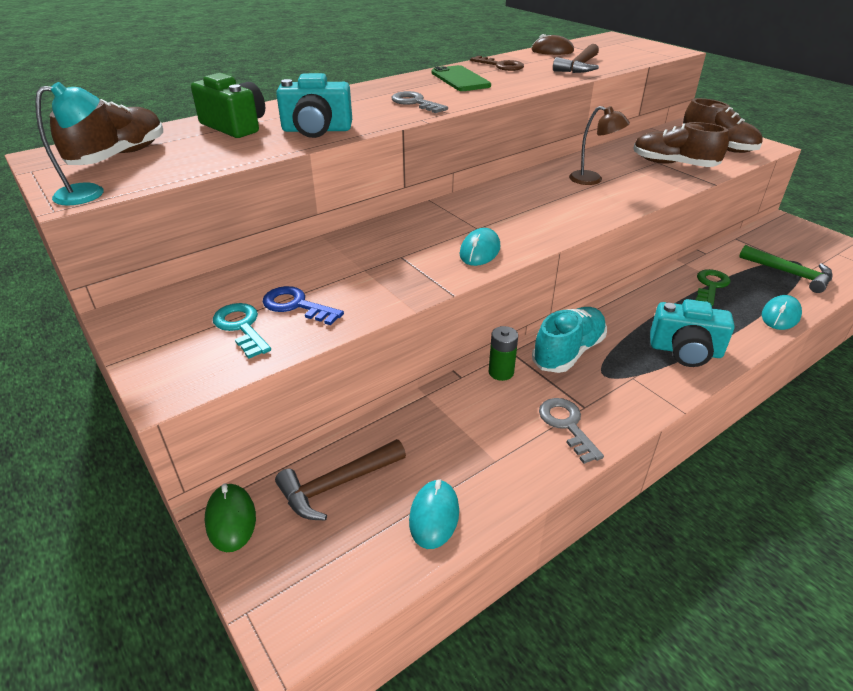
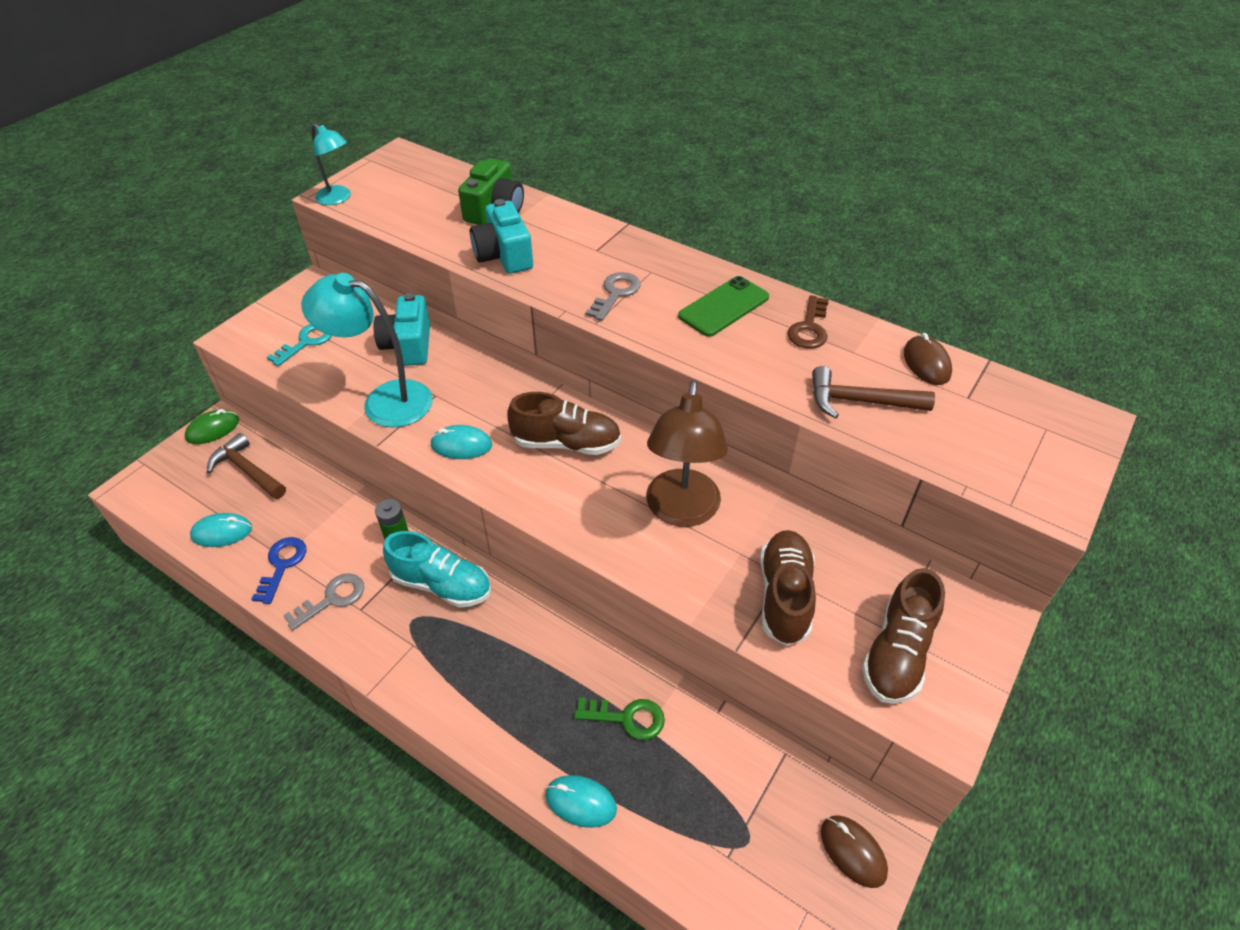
camera: 70 degrees right, 10 degrees up
(119, 156) = (408, 183): brown shoe -> brown shoe (566, 443)
(296, 305) = (340, 359): blue key -> blue key (282, 565)
(389, 284) = (384, 400): none -> turquoise lamp
(592, 180) = (681, 511): brown lamp -> brown lamp, size x1.74
(685, 351) = (472, 692): turquoise camera -> turquoise camera (408, 345)
(790, 274) = (702, 825): green hammer -> none
(798, 233) = (852, 851): none -> brown mouse

